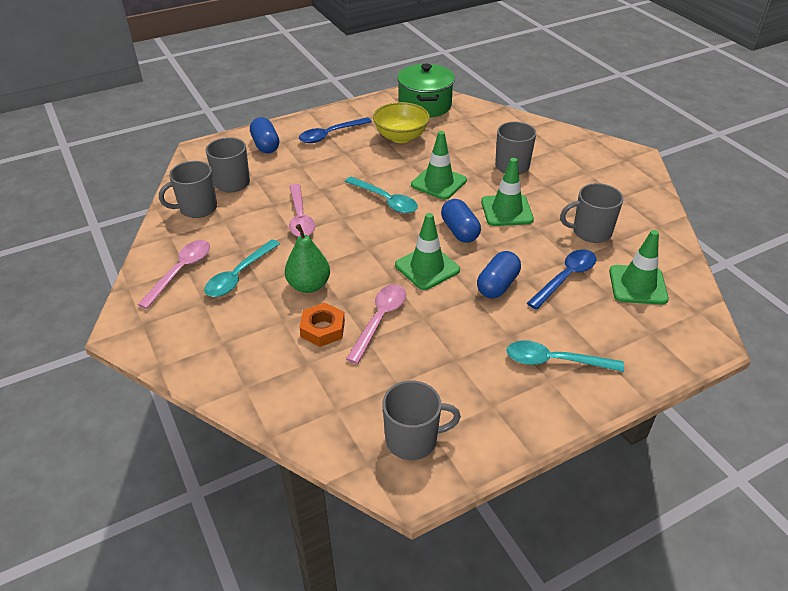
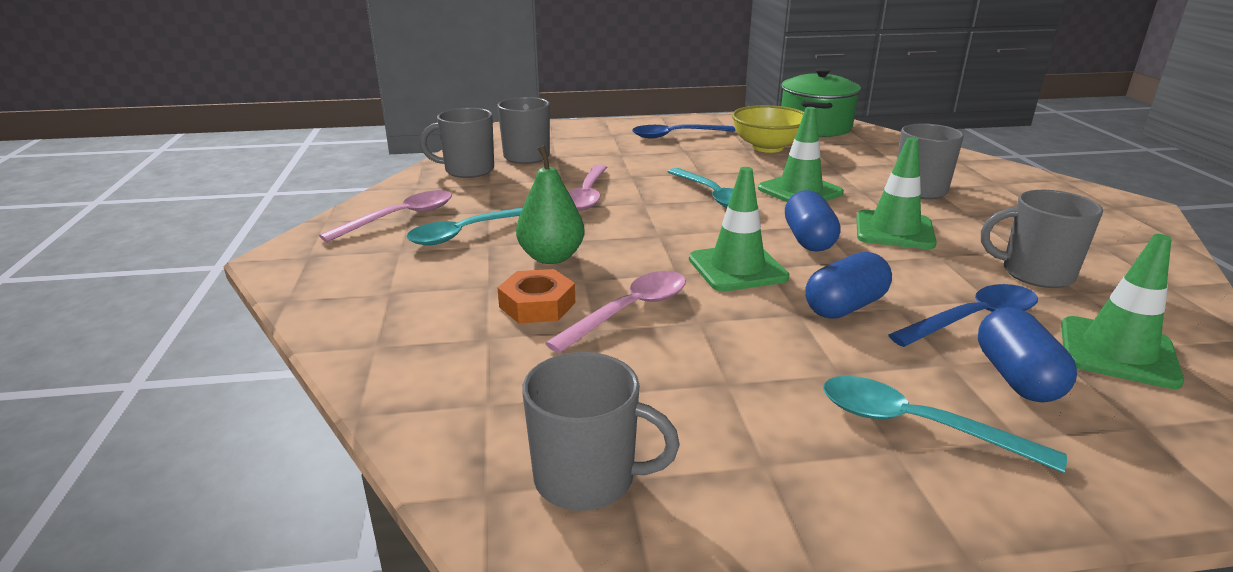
camera: 20 degrees right, 15 degrees down
(265, 145) = (590, 134): blue capsule -> blue capsule (1016, 377)

